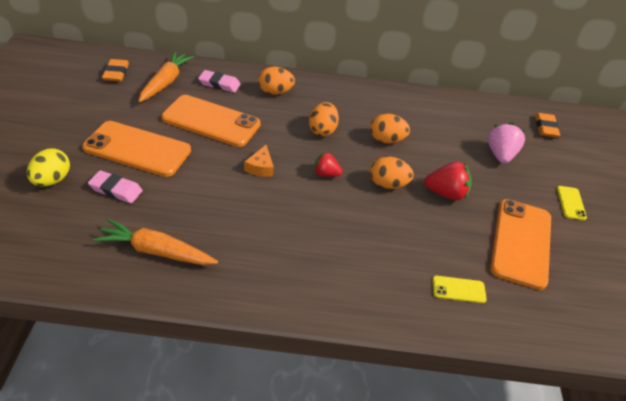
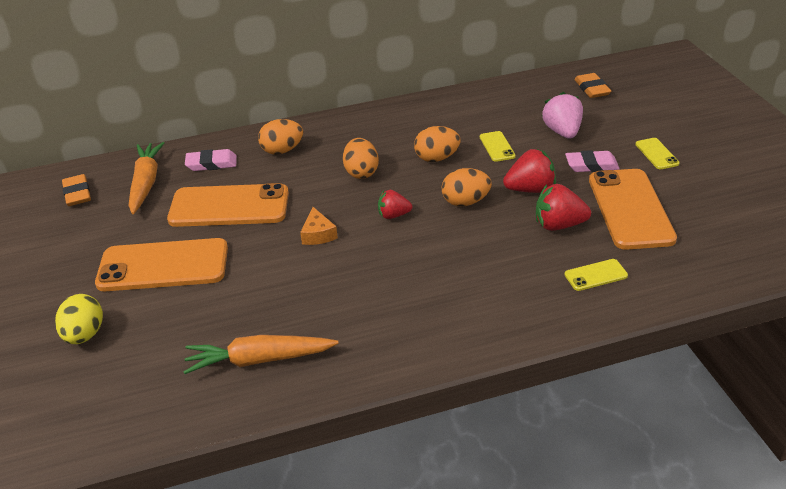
camera: 15 degrees left, 5 degrees down
(116, 190) = (168, 316): pink eraser -> pink eraser (591, 165)
(440, 148) = (497, 146): none -> yellow phone
(452, 233) = (558, 225): none -> red strawberry

